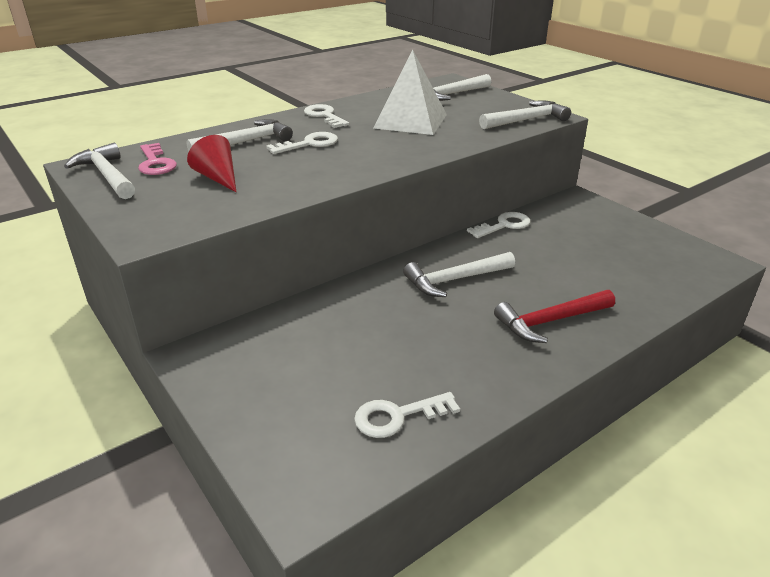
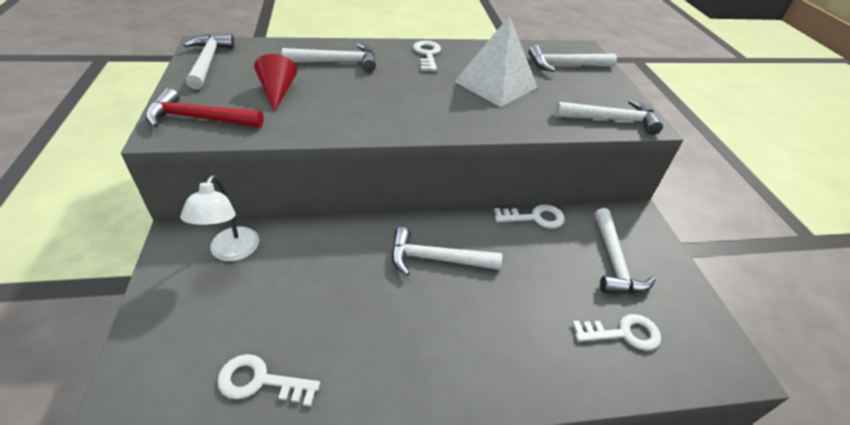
camera: 25 degrees right, 10 degrees up
(156, 163) = (252, 61): pink key -> none
(260, 344) = (231, 252): none -> white lamp
(309, 144) = (383, 81): white key -> white key (623, 333)
(550, 321) = (481, 348): red hammer -> red hammer (199, 119)
(589, 232) = (614, 261): none -> white hammer

